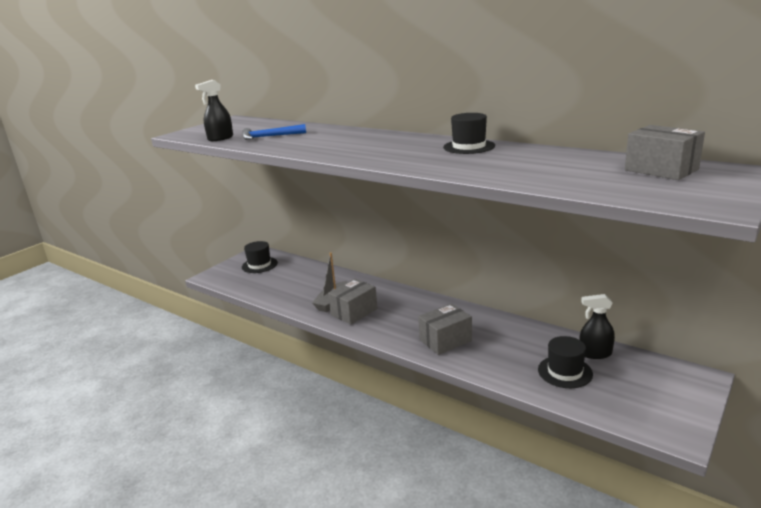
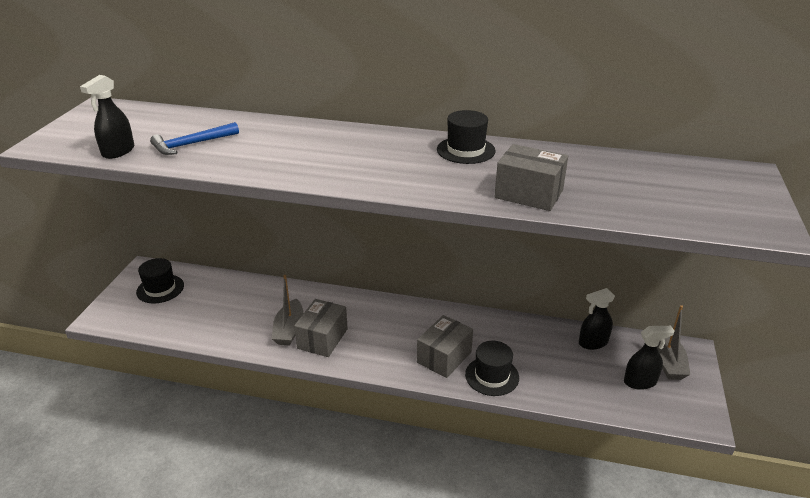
camera: 25 degrees left, 10 degrees up
(565, 372) = (577, 371): black hat -> black hat (492, 376)
(627, 392) = (640, 382): none -> black spray bottle
(661, 170) = (683, 177): grey box -> grey box (528, 194)
(668, 382) = (667, 362): none -> grey boat

